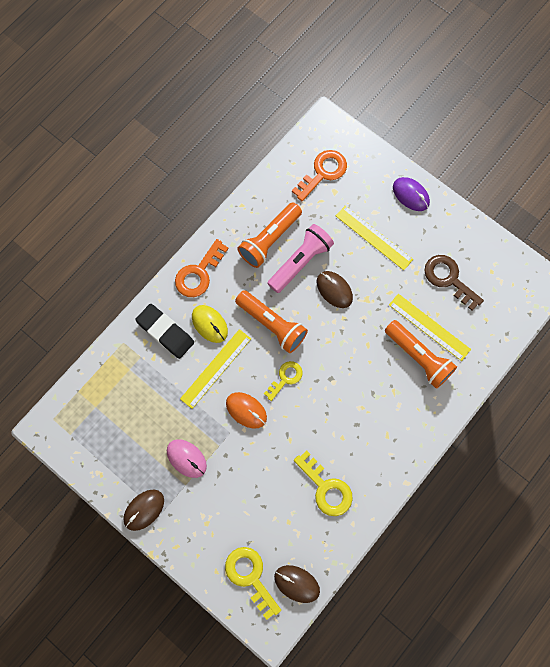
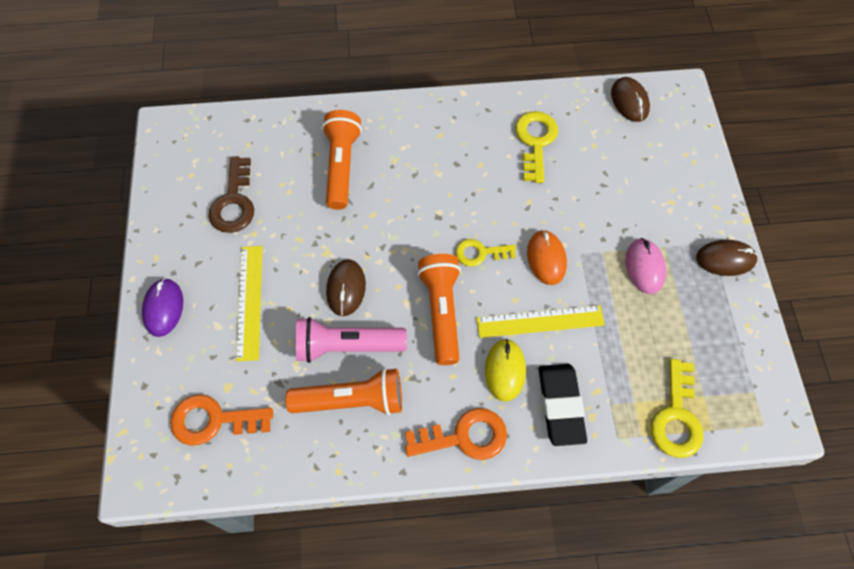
camera: 135 degrees left, 10 degrees down
(250, 576) = (666, 135): yellow key -> yellow key (676, 417)
(429, 327) = (302, 180): yellow ruler -> none

